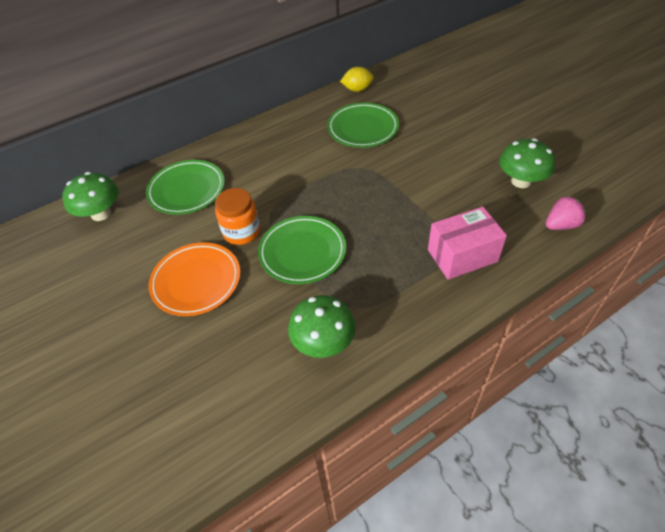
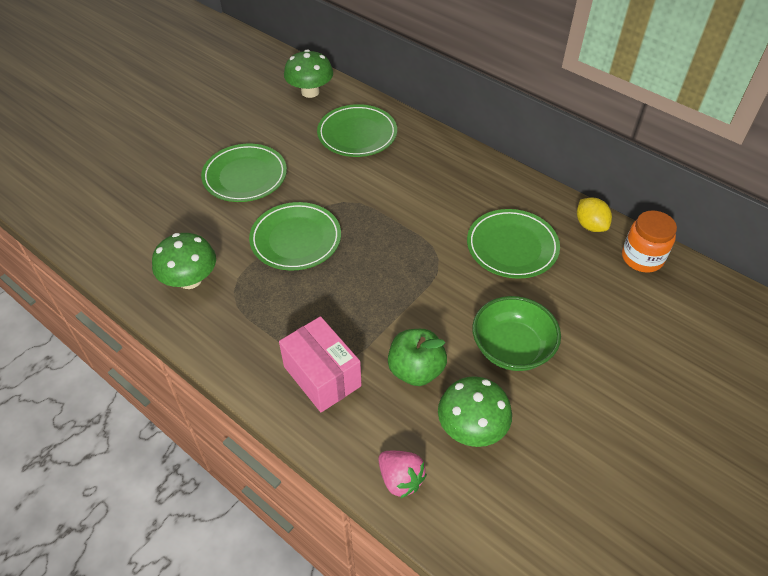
camera: 70 degrees right, 0 degrees up
(196, 281) = (245, 176): orange plate -> green plate
(241, 232) = (312, 188): orange jar -> orange jar (642, 258)
(456, 148) = (512, 348): none -> green bowl
(466, 200) = (416, 370): none -> green apple

